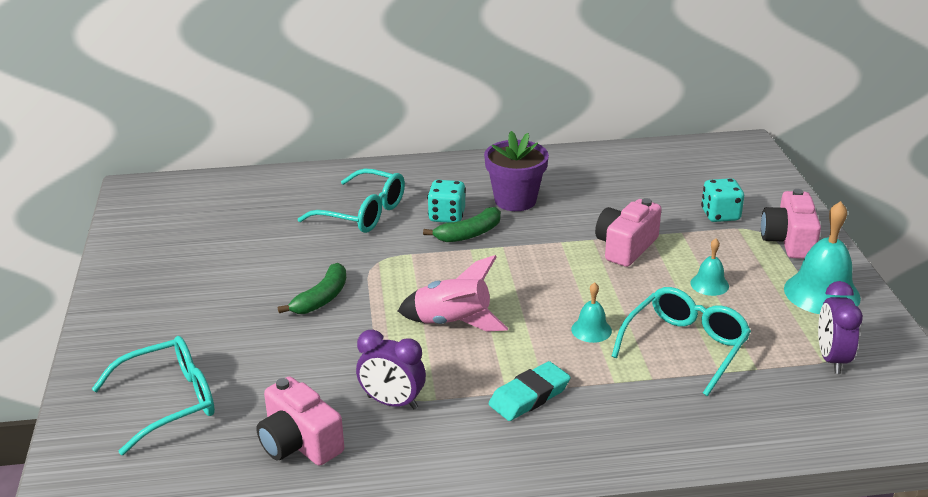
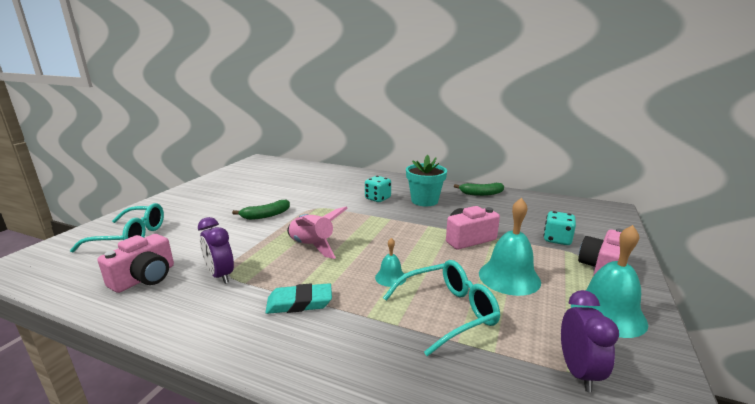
camera: 30 degrees right, 10 degrees down
(299, 443) = (145, 278): pink camera -> pink camera turned 135 degrees counterclockwise
(363, 213) = (338, 188): turquoise glasses -> none
(469, 234) = (379, 208): green banana -> green banana (481, 194)
(515, 200) = (424, 201): purple flower pot -> turquoise flower pot
(709, 284) = (509, 277): turquoise bell -> turquoise bell, size x1.92
(831, 359) = (578, 372): purple clock -> purple clock turned 150 degrees clockwise

